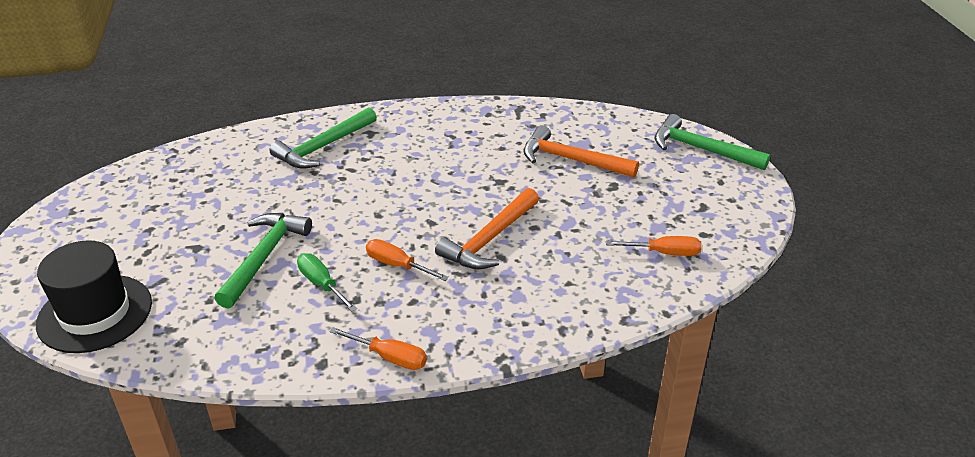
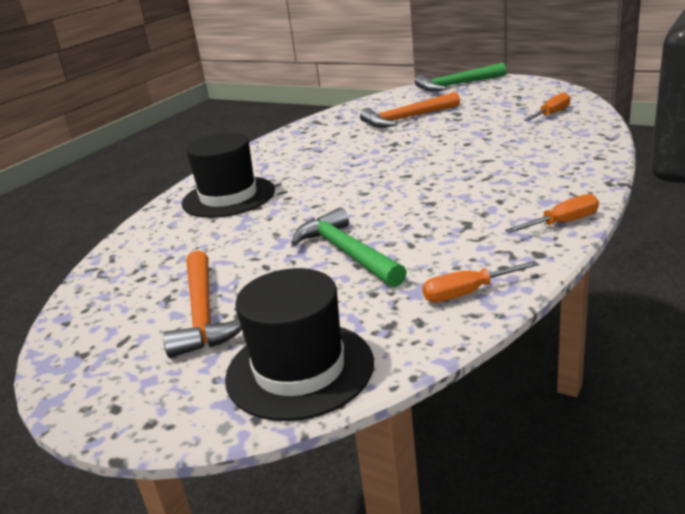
camera: 45 degrees left, 10 degrees down
(322, 284) = (426, 233): green screwdriver -> none
(323, 147) = (228, 197): green hammer -> black hat
(398, 265) = (444, 197): orange screwdriver -> orange screwdriver (468, 293)
(489, 239) = (459, 160): orange hammer -> orange hammer (202, 314)

